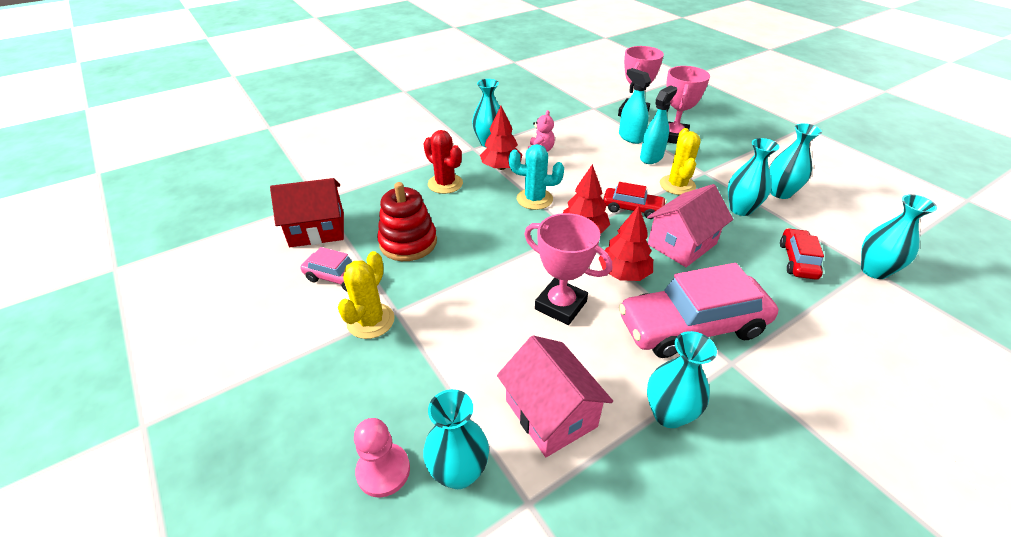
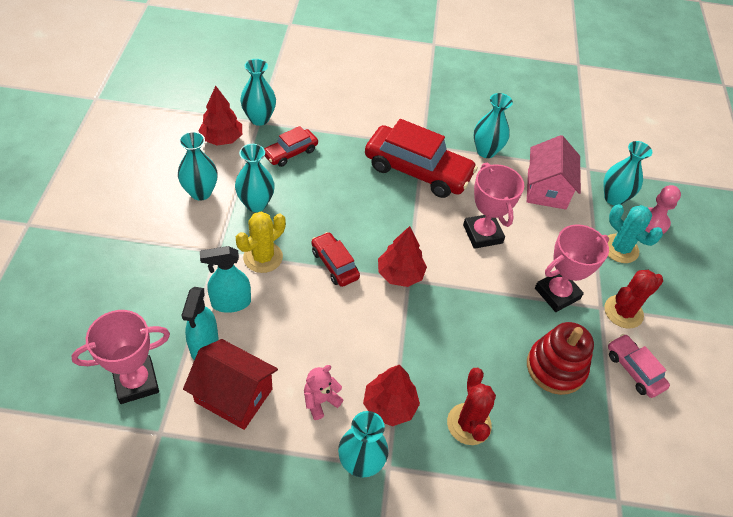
camera: 145 degrees left, 10 degrees up
(317, 230) = (635, 448): red house -> red house (233, 395)
(371, 321) = (623, 312): yellow cactus -> red cactus
(534, 199) = (402, 336): turquoise cactus -> turquoise cactus (620, 248)
(624, 273) = (414, 223): red tree -> red tree (222, 139)
(673, 137) = (164, 311): pink trophy -> pink trophy (557, 293)
(682, 244) = (344, 213): pink house -> none
(692, 326) = (417, 171): pink car -> red car

